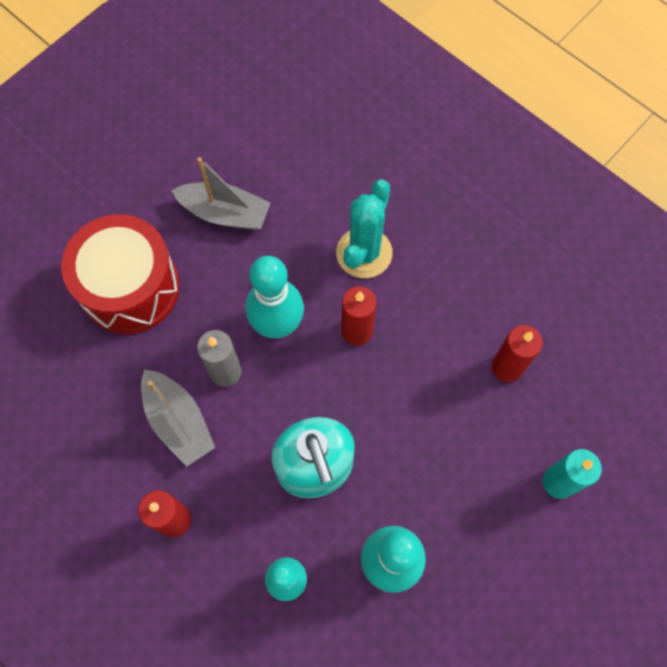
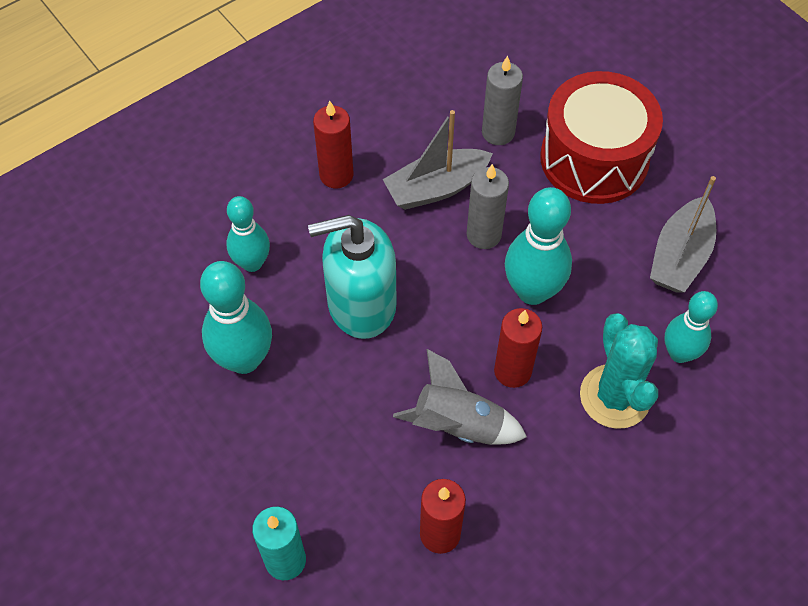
camera: 100 degrees right, 10 degrees down
(107, 374) = (498, 132): none -> grey candle
(316, 209) = (679, 353): none -> turquoise bowling pin
(364, 253) = (615, 396): turquoise cactus -> turquoise cactus turned 45 degrees clockwise
(413, 367) = (458, 425): none -> grey rocket

